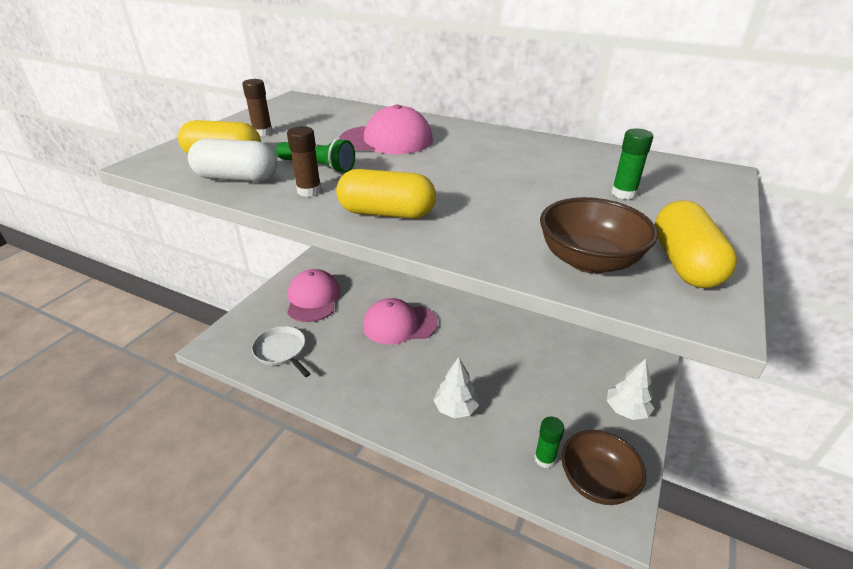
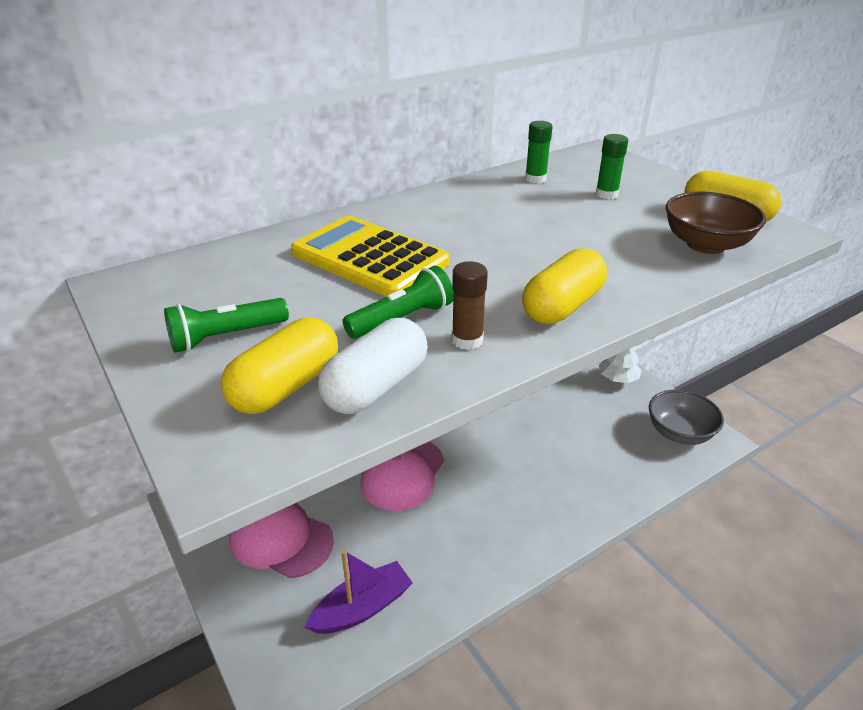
camera: 60 degrees left, 0 degrees up
(262, 132) = (226, 337): brown glue stick -> green flashlight
(281, 351) = (362, 608): white pan -> purple boat
(387, 140) = (370, 258): pink cap -> yellow calculator
(455, 408) = (557, 482): white tree -> none
(544, 459) = (645, 451): green glue stick -> green glue stick (535, 179)
(596, 481) = (679, 433): brown bowl -> grey bowl

